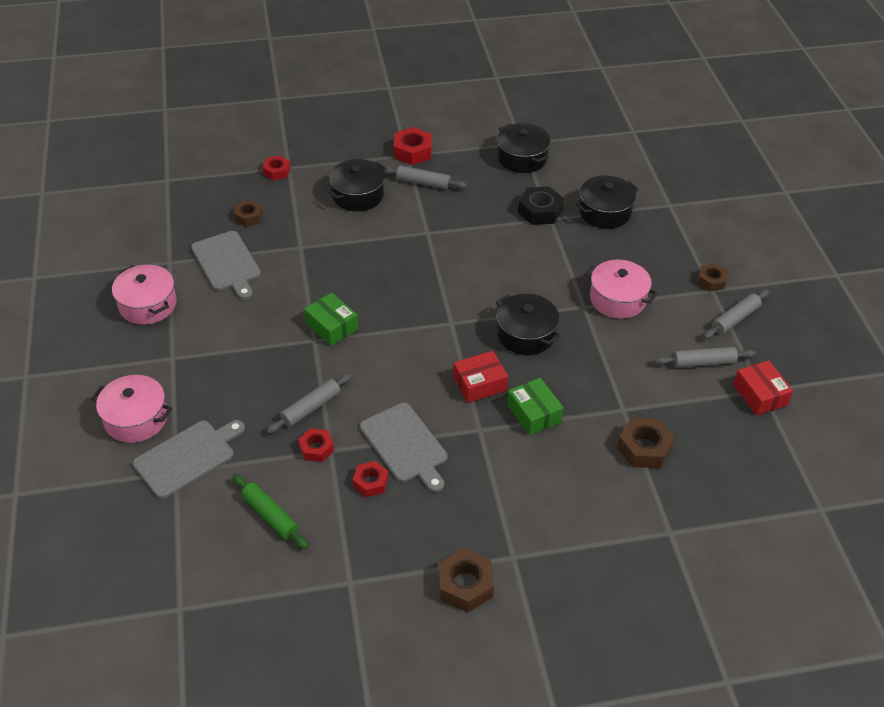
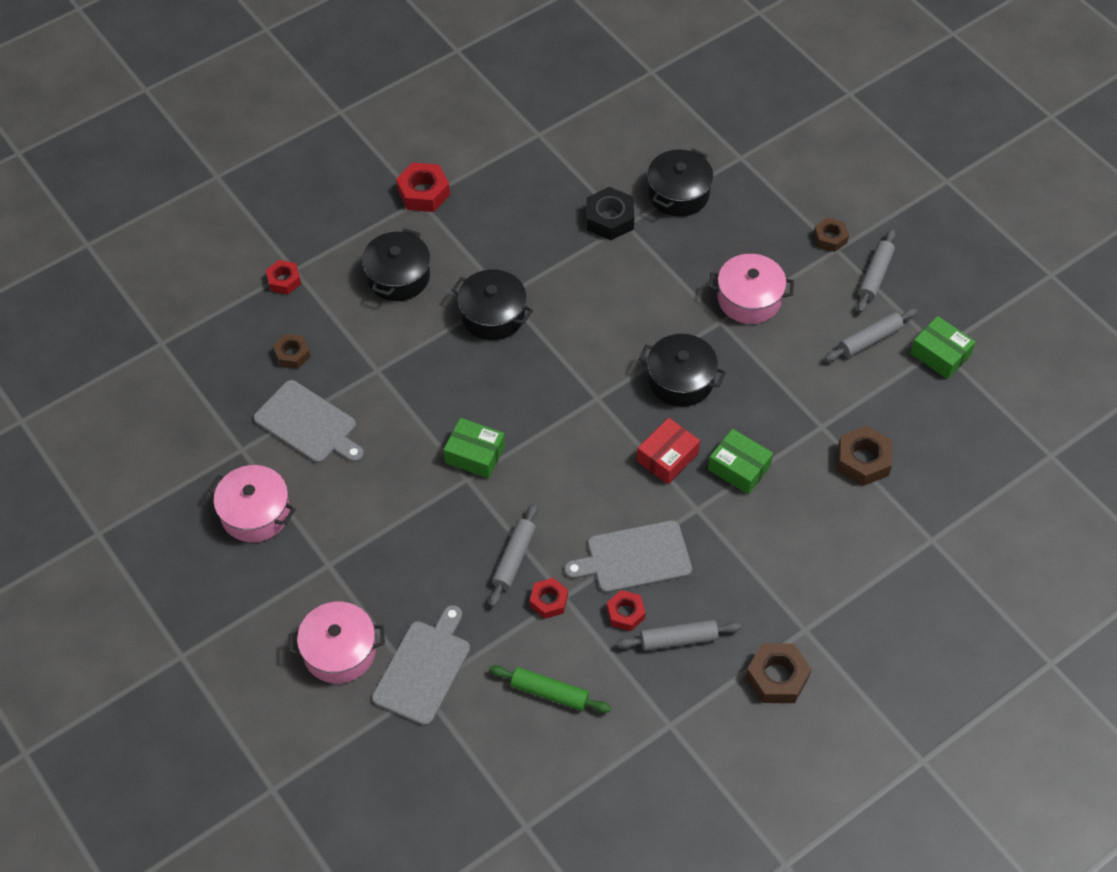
camera: 25 degrees left, 10 degrees up
(405, 445) = (634, 558): grey cutting board -> grey cutting board turned 135 degrees clockwise
(423, 183) = (461, 231): grey rolling pin -> grey rolling pin (678, 639)
(522, 158) = (551, 155): black pot -> black pot (492, 315)
(760, 395) = (940, 354): red box -> green box

